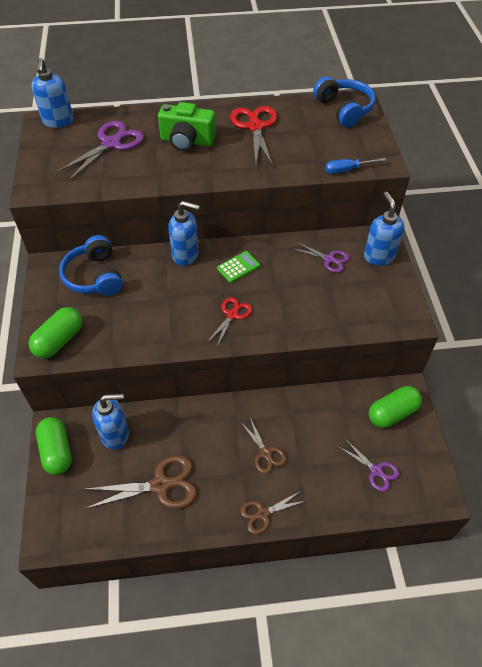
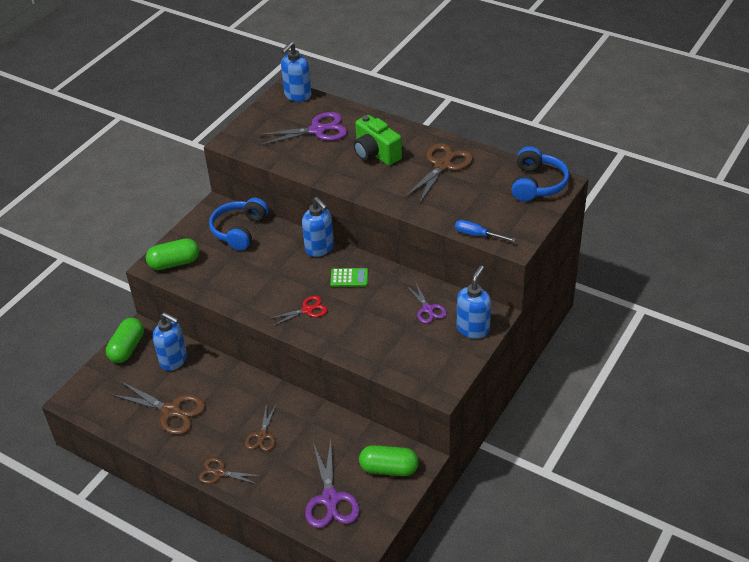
camera: 40 degrees right, 10 degrees down
(255, 127) = (442, 166): red scissors -> brown scissors
(376, 471) = (330, 499): purple scissors -> purple scissors, size x1.69

